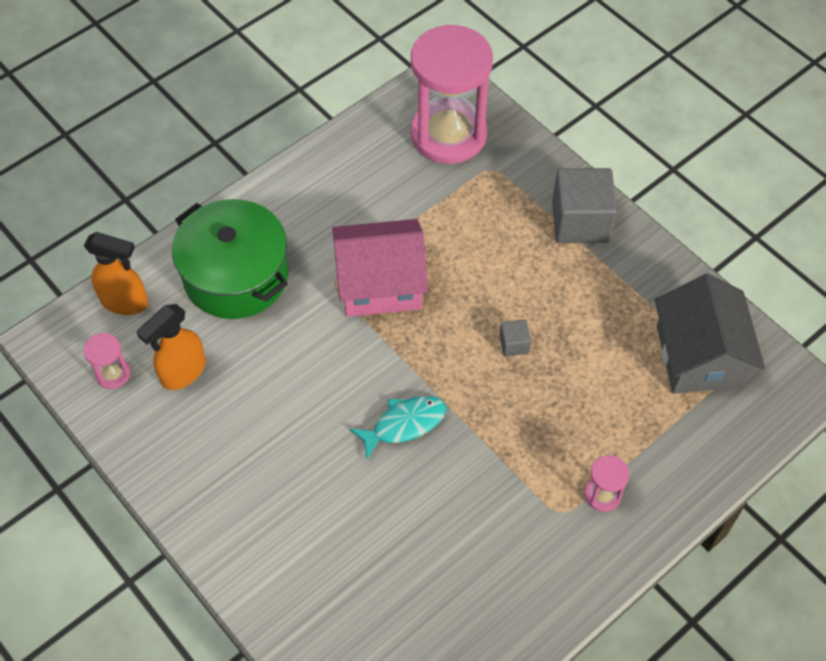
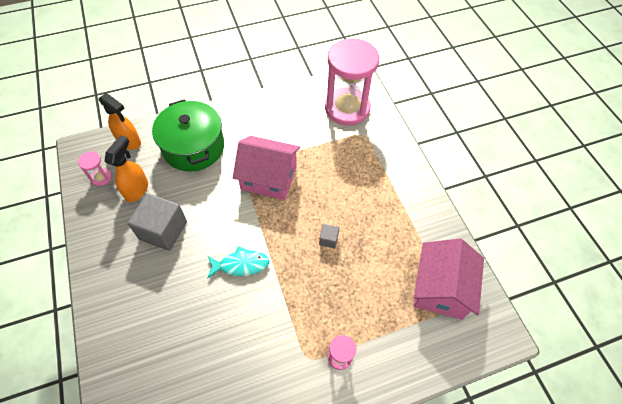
camera: 20 degrees right, 0 degrees up
(183, 372) = (137, 190): orange spray bottle -> orange spray bottle turned 135 degrees clockwise
(580, 222) = (401, 180): grey cube -> grey cube (163, 230)
(699, 356) = (441, 288): grey house -> pink house

